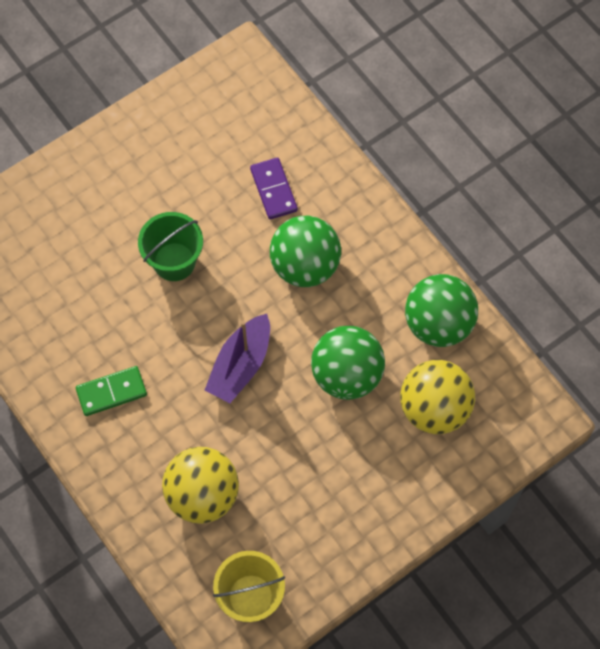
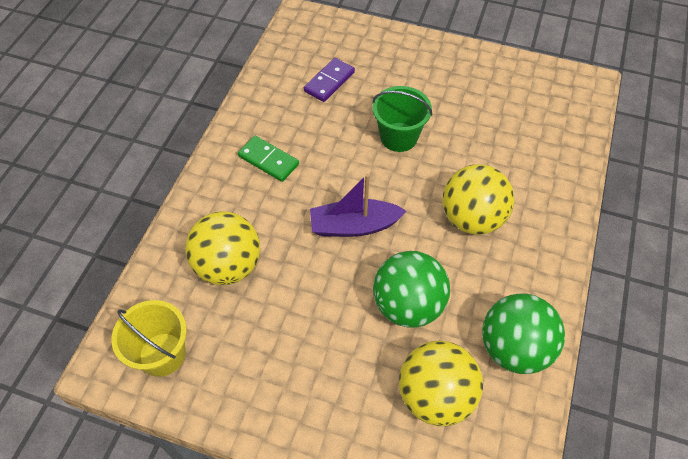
camera: 55 degrees right, 10 degrees down
(274, 190) = (511, 161): purple domino -> purple domino (329, 82)
(305, 266) = (472, 218): green ball -> yellow ball

